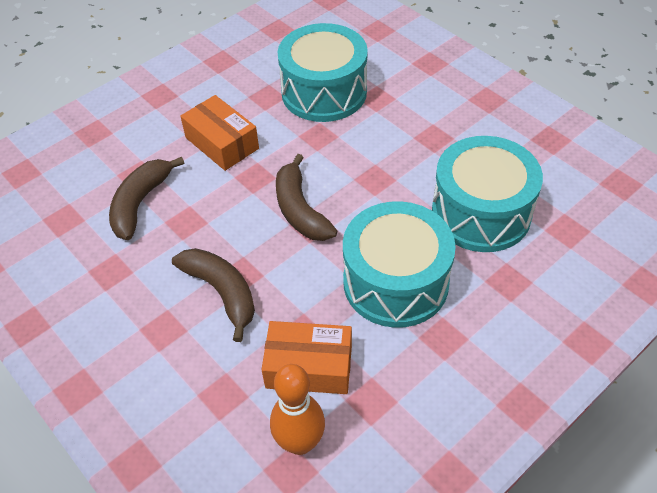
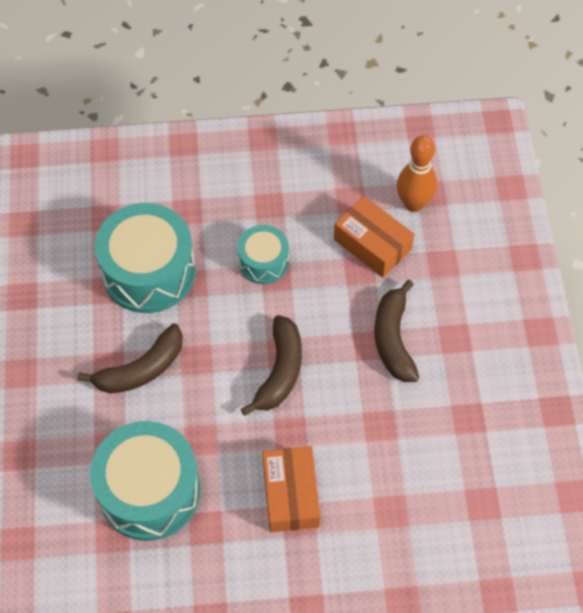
camera: 145 degrees left, 10 degrees up
(140, 203) = (406, 473): brown banana -> brown banana (141, 369)
(395, 282) = (263, 262): turquoise drum -> turquoise drum, size x0.54

